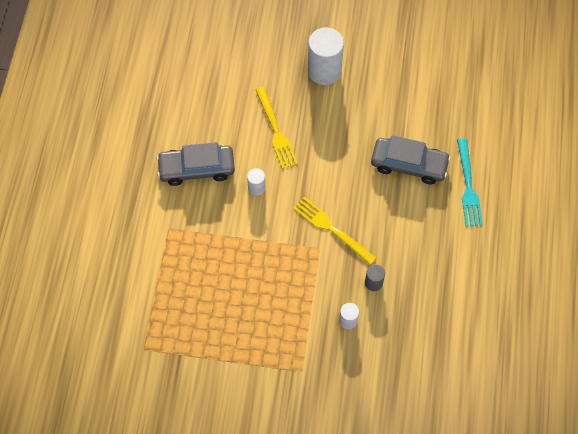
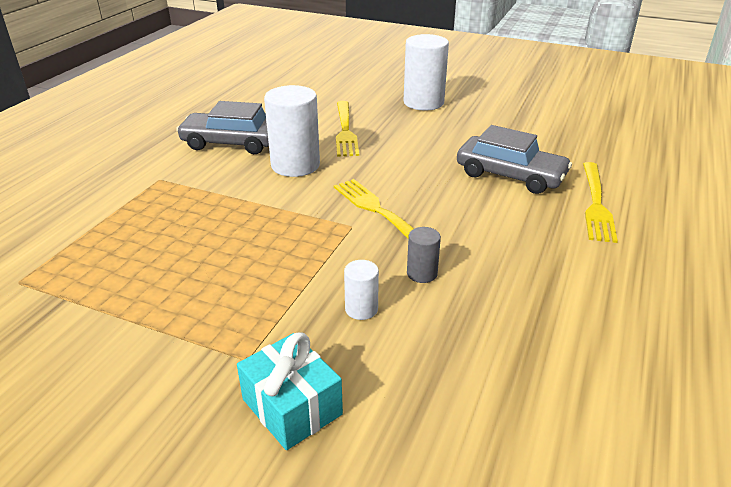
camera: 15 degrees right, 30 degrees down
(256, 187) = (295, 165): white cylinder -> white cylinder, size x2.05
(336, 394) = (292, 407): none -> turquoise gift
(468, 187) = (596, 204): turquoise fork -> yellow fork

